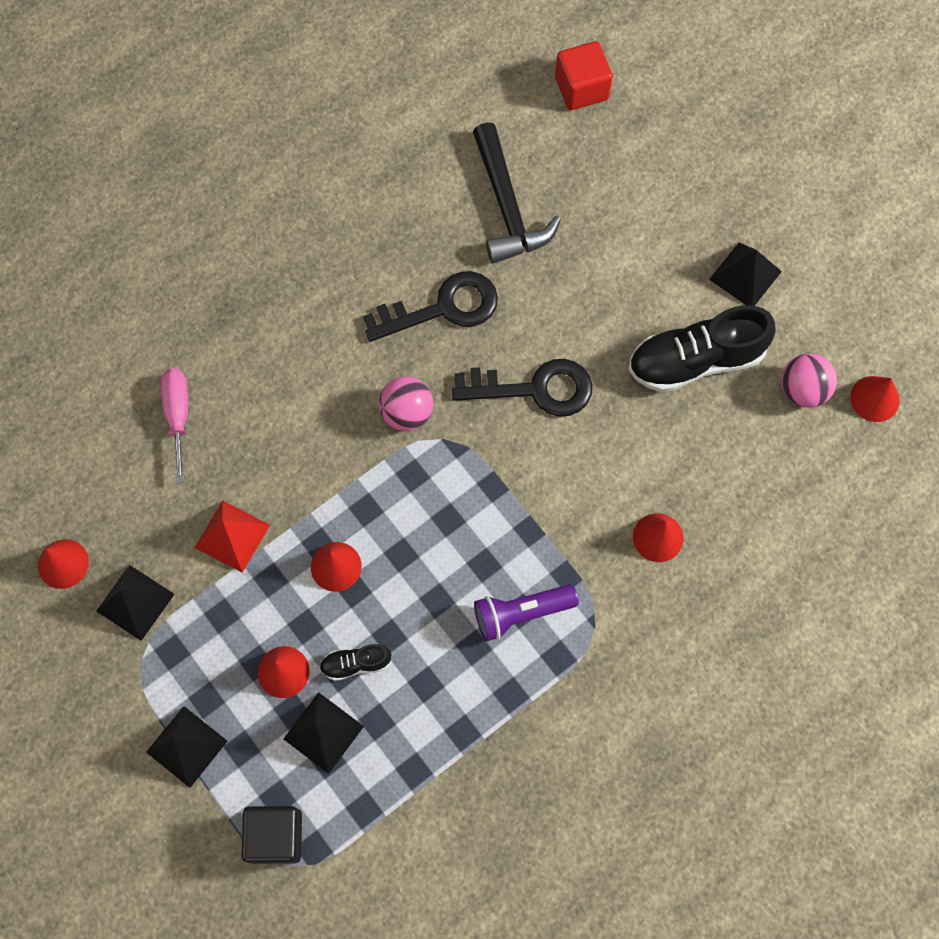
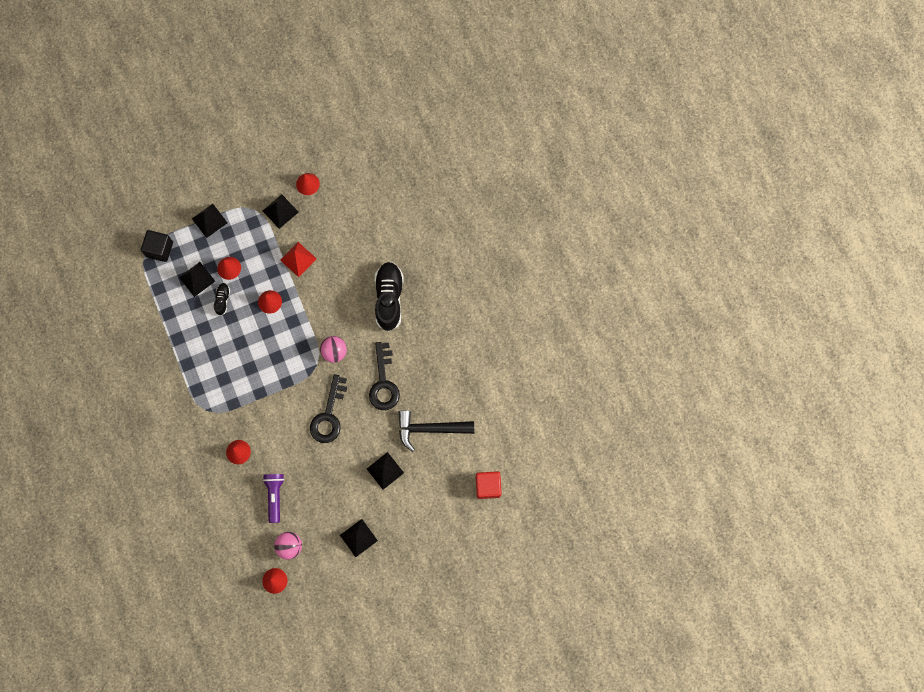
camera: 105 degrees right, 5 degrees up
(178, 415) = (364, 247): pink screwdriver -> none
(521, 613) = (222, 378): purple flashlight -> purple flashlight (275, 496)
(608, 262) = (385, 470): none -> black pyramid
(695, 360) = (320, 498): black shoe -> black shoe (389, 298)

